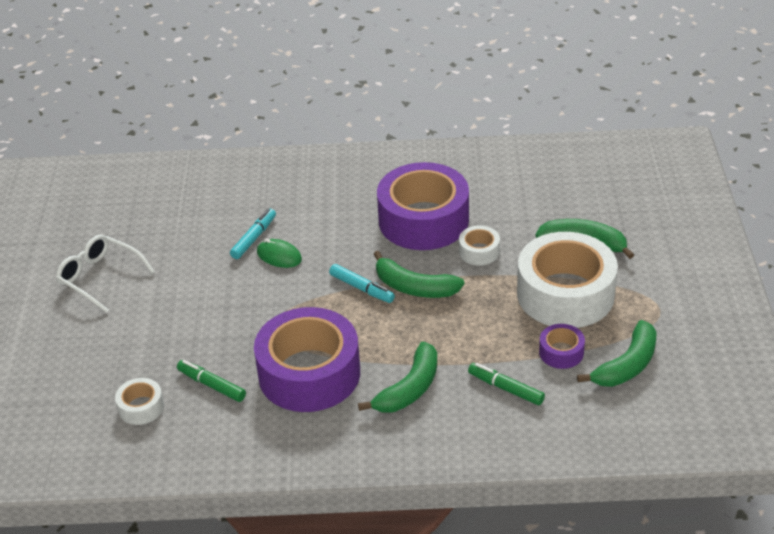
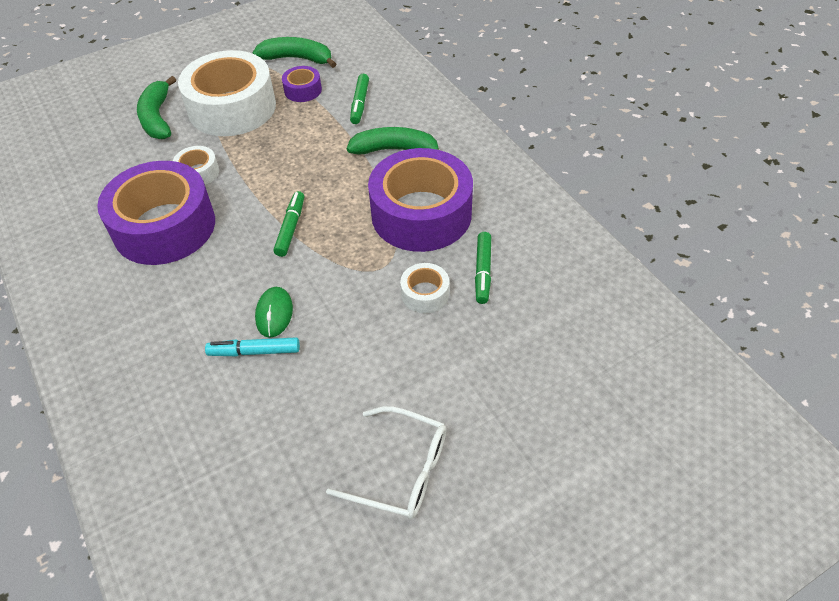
camera: 120 degrees left, 10 degrees up
(100, 277) = (401, 470): white glasses -> white glasses turned 75 degrees counterclockwise
(141, 407) = (547, 308): white tape -> white tape (425, 294)
(362, 288) = (290, 228): turquoise marker -> green marker
(414, 287) = (270, 194): green banana -> none

